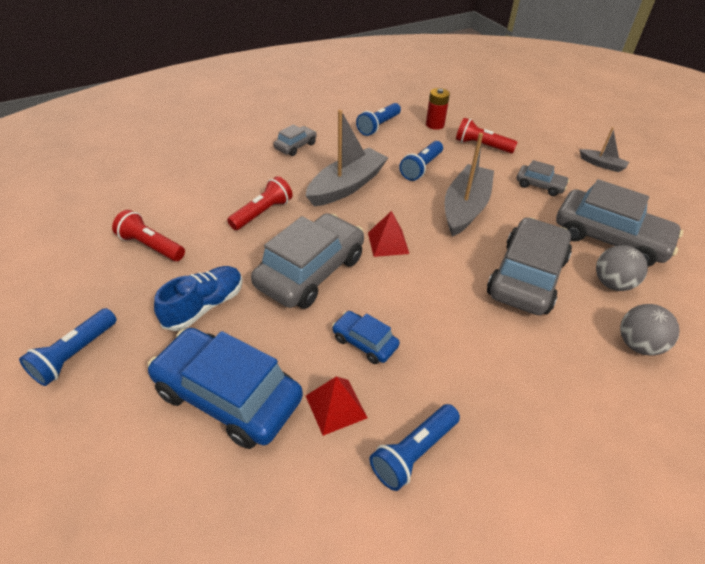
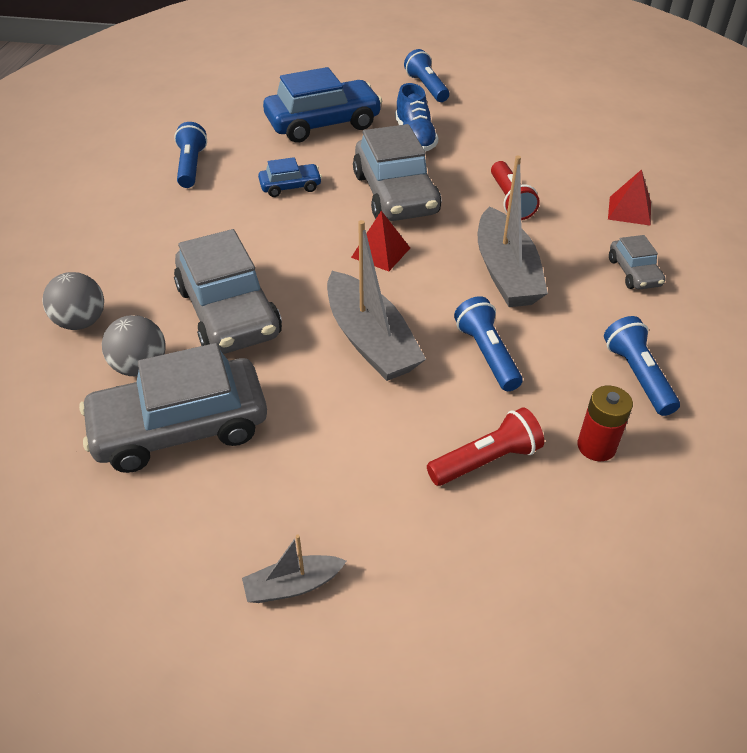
camera: 130 degrees right, 0 degrees up
(151, 246) = (517, 135): red flashlight -> none
(336, 406) = (260, 154): red pyramid -> red pyramid (629, 210)
(539, 185) = (333, 448): grey car -> none

